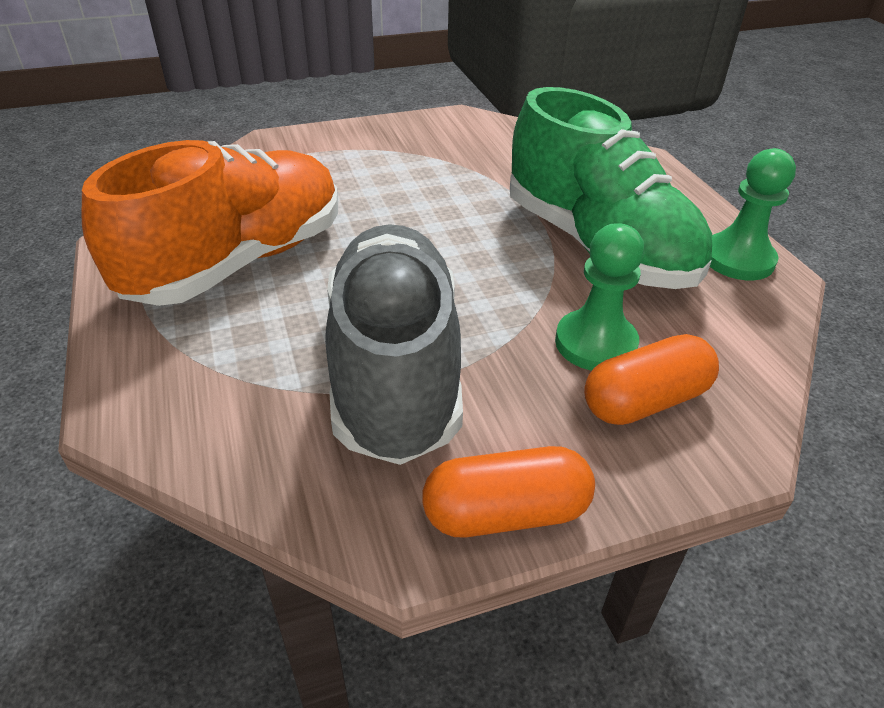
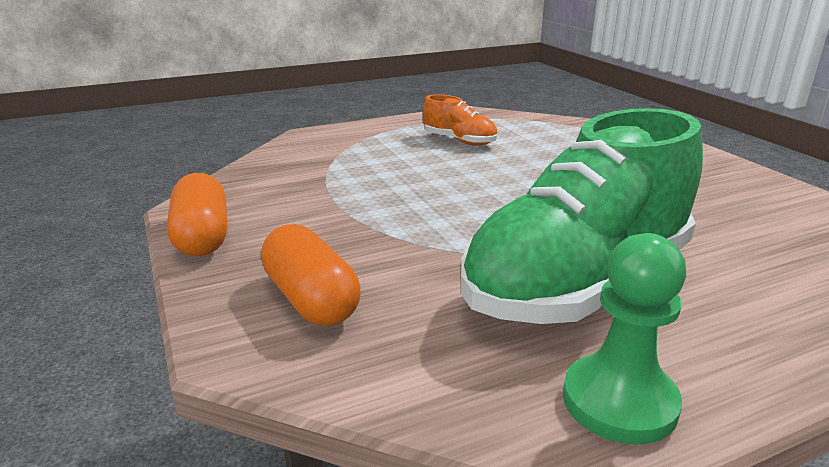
camera: 85 degrees right, 15 degrees down
(239, 262) = (459, 141): orange shoe -> orange shoe, size x0.44
(394, 368) = (350, 195): grey shoe -> none
(595, 343) = (393, 276): green pawn -> none

